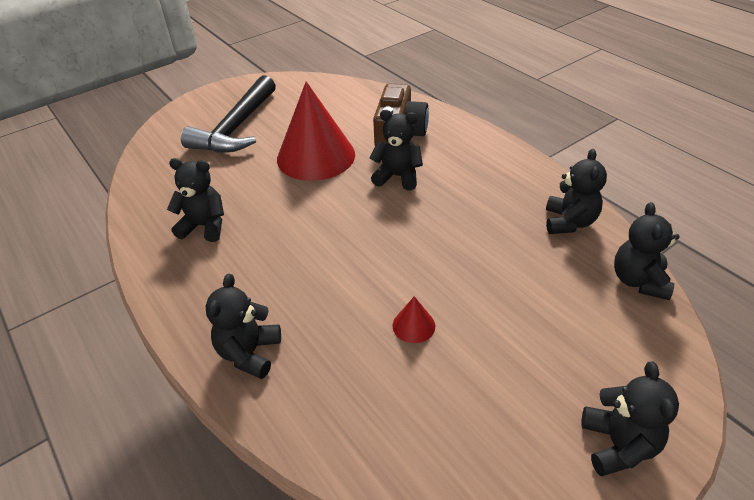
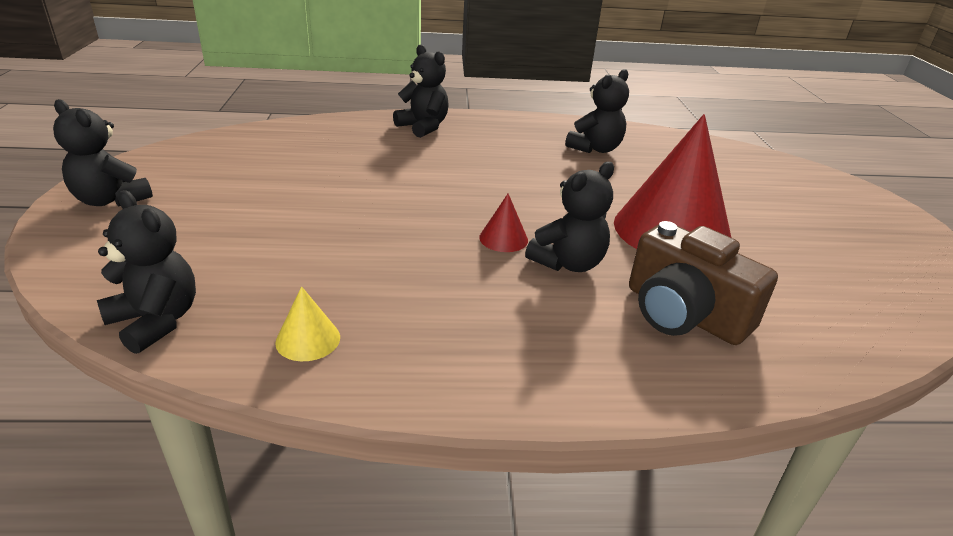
camera: 120 degrees right, 10 degrees down
(236, 128) = (787, 207): black hammer -> none
(413, 325) = (346, 180): red cone -> red cone (503, 238)
(569, 222) = (308, 339): black teddy bear -> yellow cone

